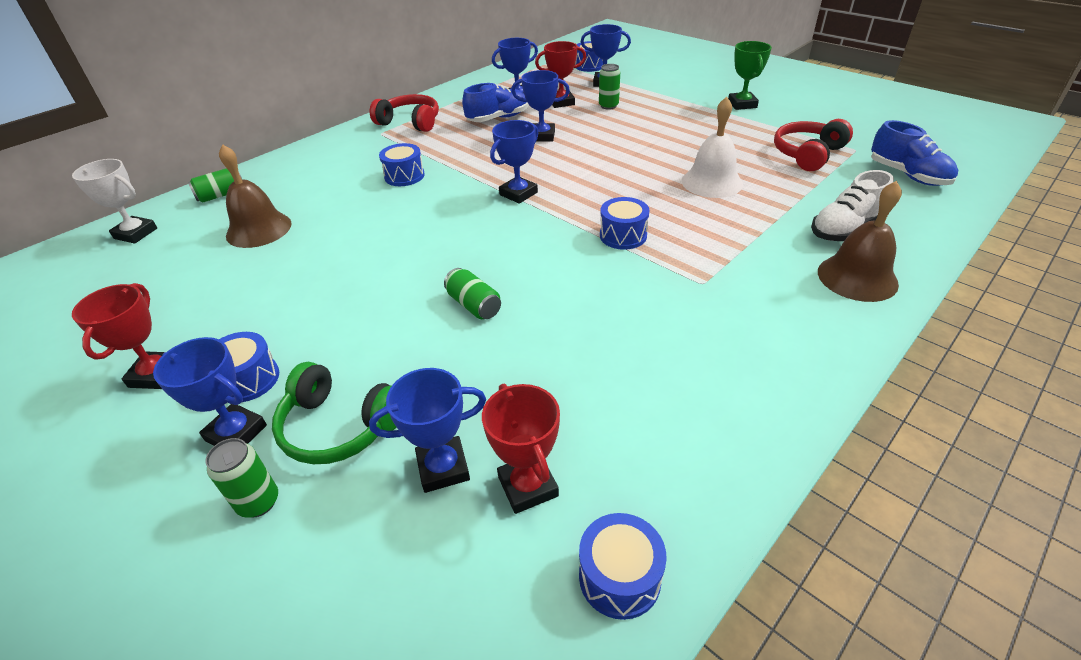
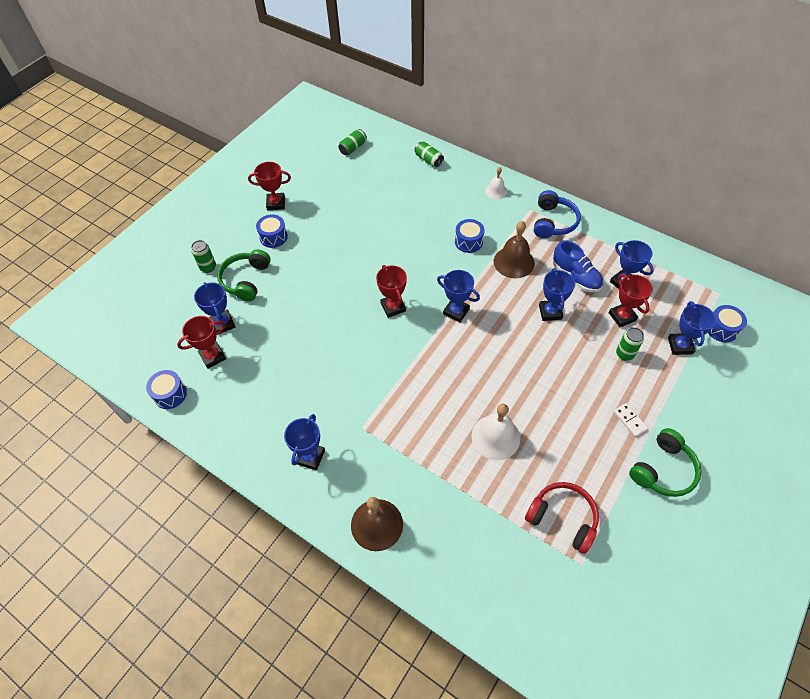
camera: 80 degrees right, 15 degrees up
(136, 233) = (383, 142): white trophy -> none
(236, 433) = (242, 246): blue trophy -> blue trophy (310, 457)
(259, 229) = (394, 192): brown bell -> brown bell (514, 262)
(331, 151) = (496, 191): none -> white bell
(410, 122) = (553, 222): red headphones -> blue headphones
(474, 305) = (332, 312): green can -> green can (353, 148)
(490, 243) = (393, 307): none -> red trophy
(623, 235) = (411, 380): blue drum -> none
(688, 112) = (629, 420): none -> white domino
(742, 104) = (663, 470): green trophy -> green headphones
(845, 229) = (438, 528): white shoe -> none
(907, 175) = (538, 600): blue shoe -> none

